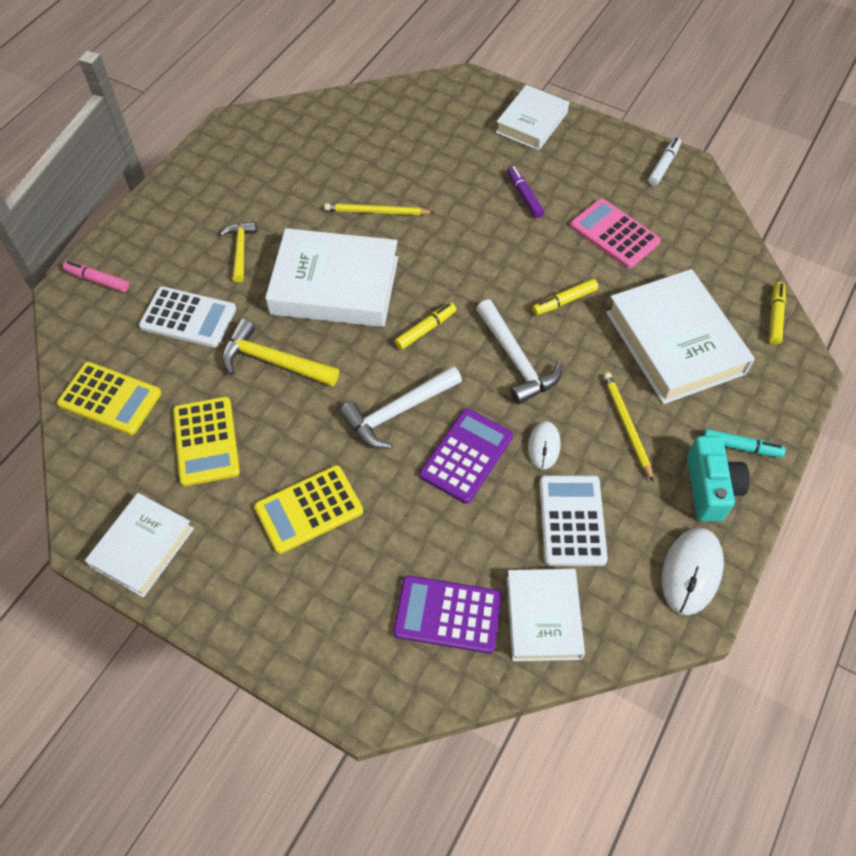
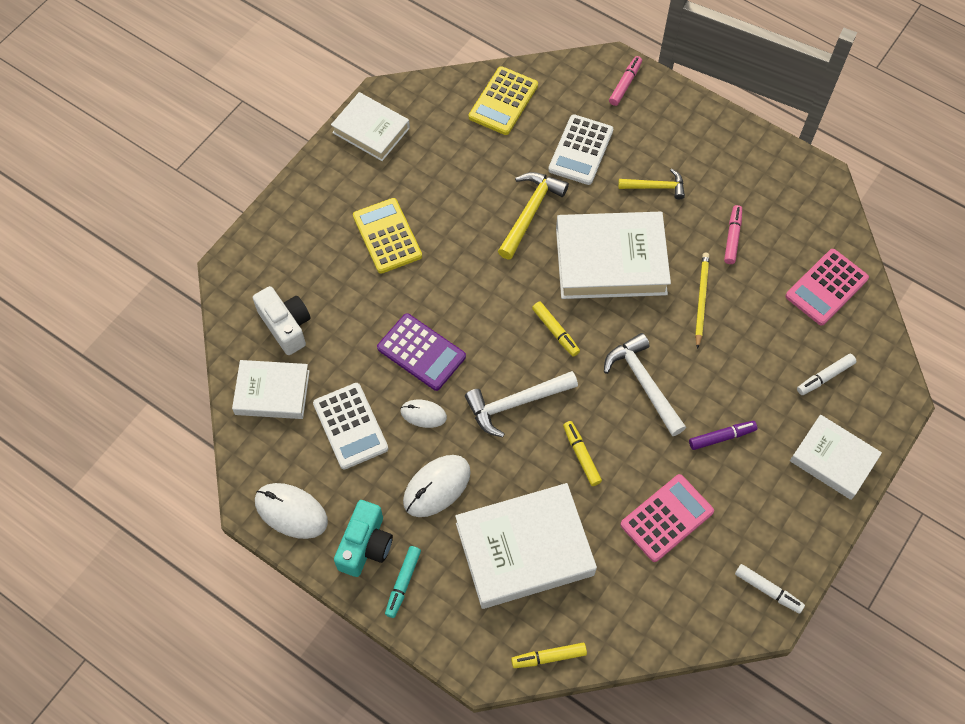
camera: 95 degrees right, 5 degrees up
(206, 441) = (456, 167): yellow calculator -> none
(303, 189) = (732, 238): none -> pink marker
(335, 285) = (611, 261): white book -> white book turned 75 degrees clockwise
(356, 123) = (826, 287): none -> pink calculator
(398, 412) = (470, 303): white hammer -> white hammer (644, 383)
(447, 614) = (286, 326): purple calculator -> white camera
(451, 126) = (825, 377): none -> white marker
(572, 520) = (350, 426): white calculator -> white calculator turned 60 degrees clockwise
(626, 425) = (436, 487): yellow pencil -> white mouse
(710, 488) = (365, 545): turquoise camera -> turquoise camera turned 75 degrees counterclockwise
(775, 317) = (549, 657): yellow marker -> yellow marker turned 150 degrees clockwise

